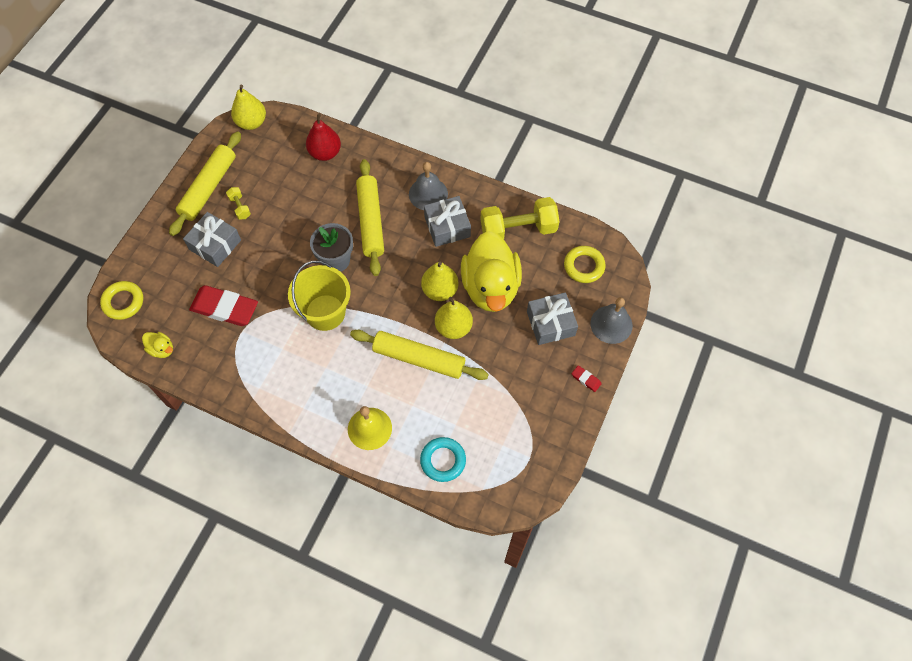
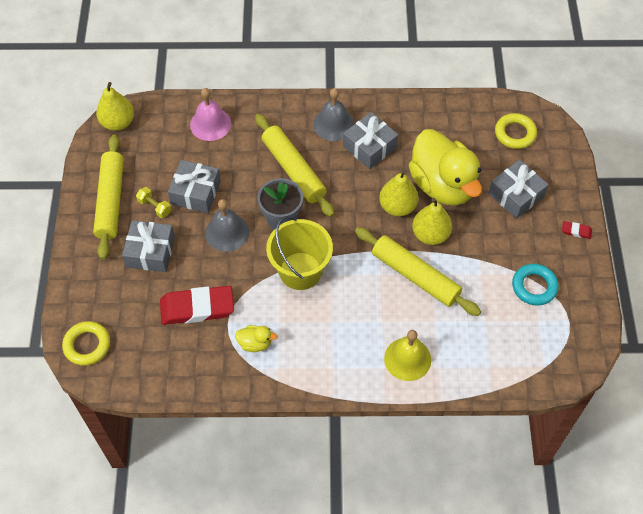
camera: 25 degrees left, 5 degrees down
(162, 349) = (156, 373): yellow duck -> yellow duck (255, 343)
(279, 208) = (196, 192): none -> grey gift
(325, 153) = (210, 124): red pear -> pink bell
(419, 358) = (415, 276): yellow rolling pin -> yellow rolling pin turned 45 degrees clockwise
(443, 460) = (493, 358): turquoise ring -> turquoise ring (534, 286)
(518, 229) = (436, 124): yellow dumbbell -> none
(611, 324) = (569, 174): grey bell -> grey bell (227, 232)

